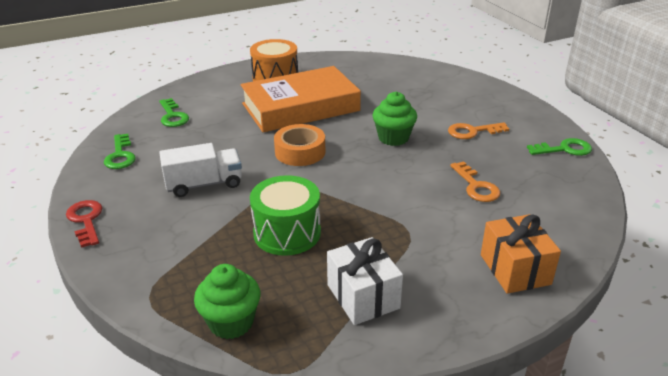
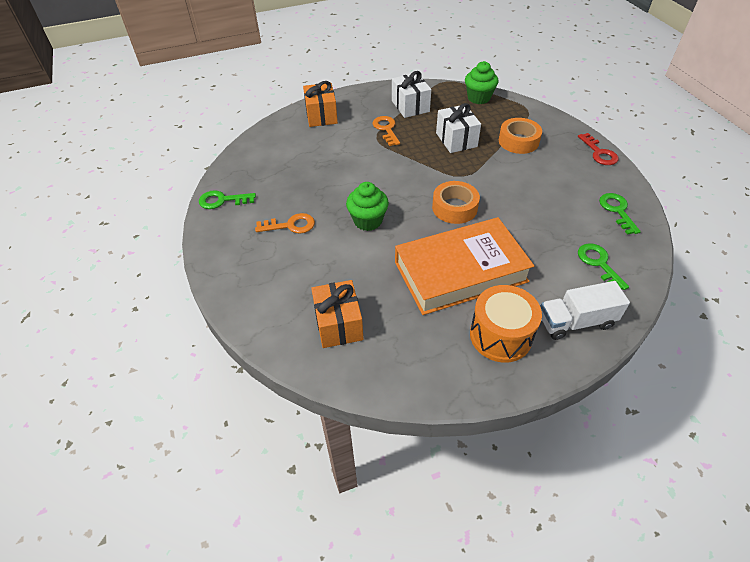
camera: 175 degrees left, 15 degrees up
(193, 234) = (518, 141): none -> orange tape
(204, 184) = (527, 178): white truck -> white truck (575, 321)
(287, 233) = (456, 140): green drum -> white gift
(398, 79) = (338, 324): none -> orange gift
(476, 186) = (316, 168): orange key -> orange key (386, 129)

